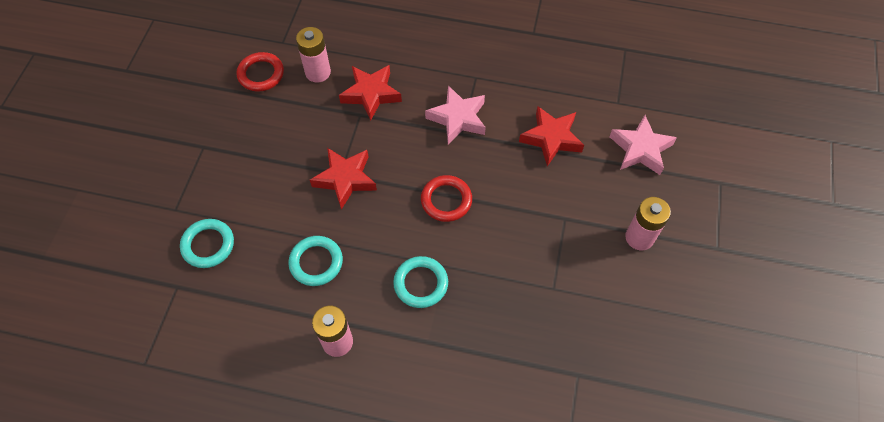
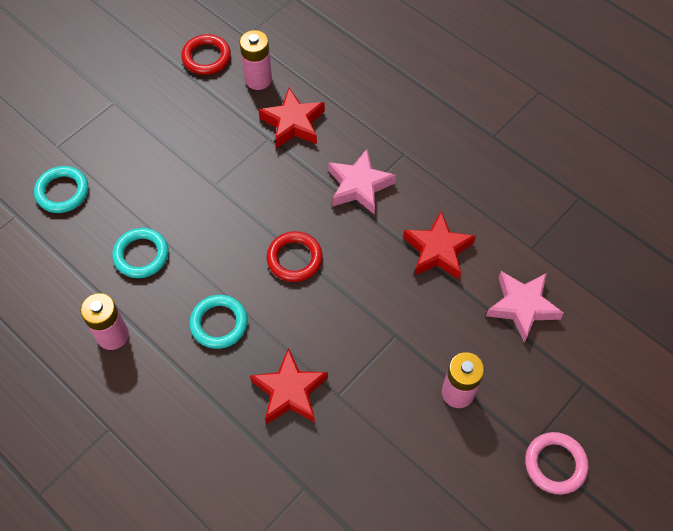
camera: 30 degrees right, 0 degrees up
(345, 179) = (216, 192): red star -> red star (289, 391)
(742, 252) = (555, 464): none -> pink ring

